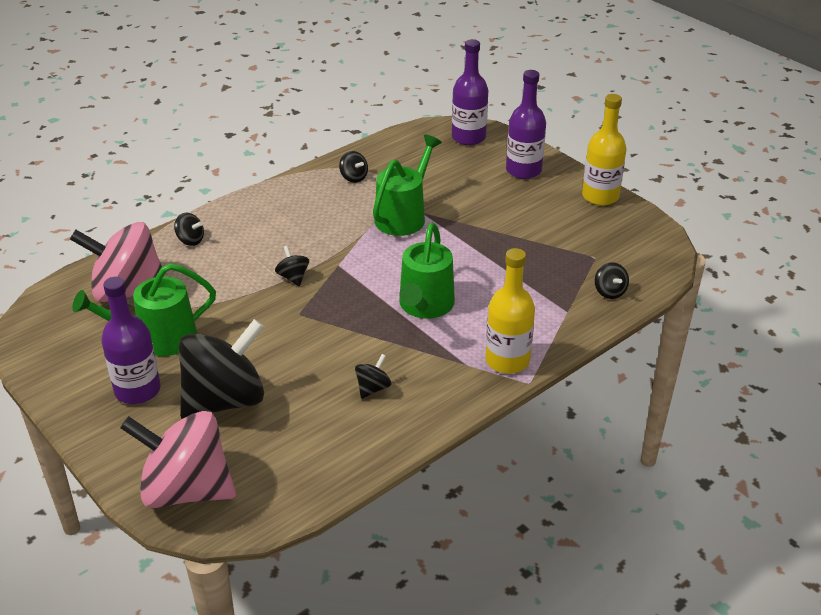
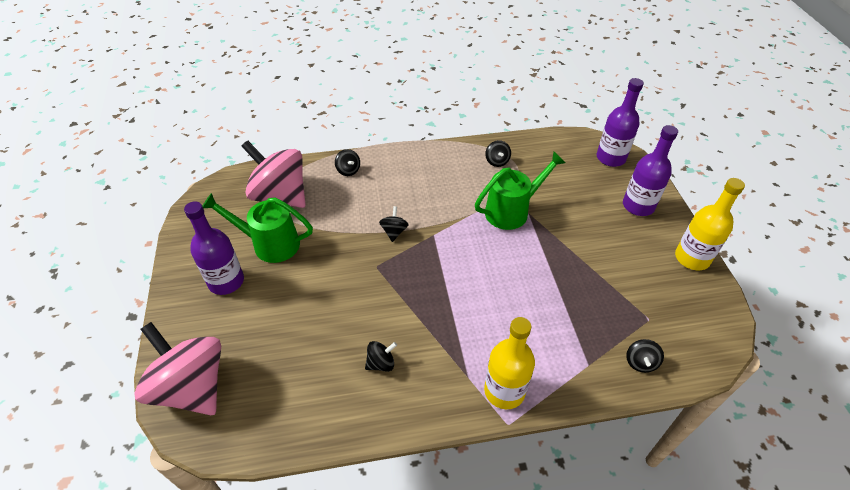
camera: 30 degrees right, 10 degrees up
(225, 400) = (273, 320): black spinning top -> none
(424, 306) = (472, 303): green watering can -> none

